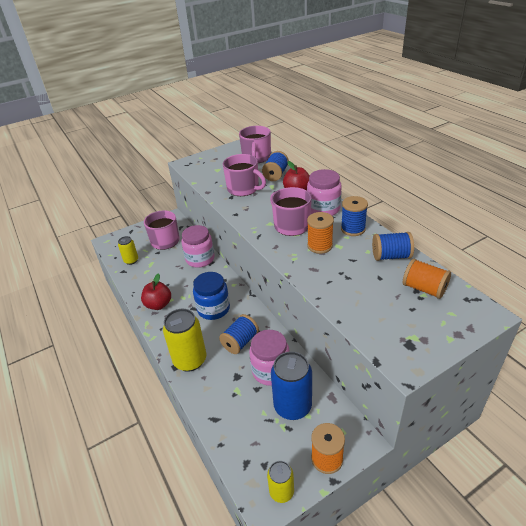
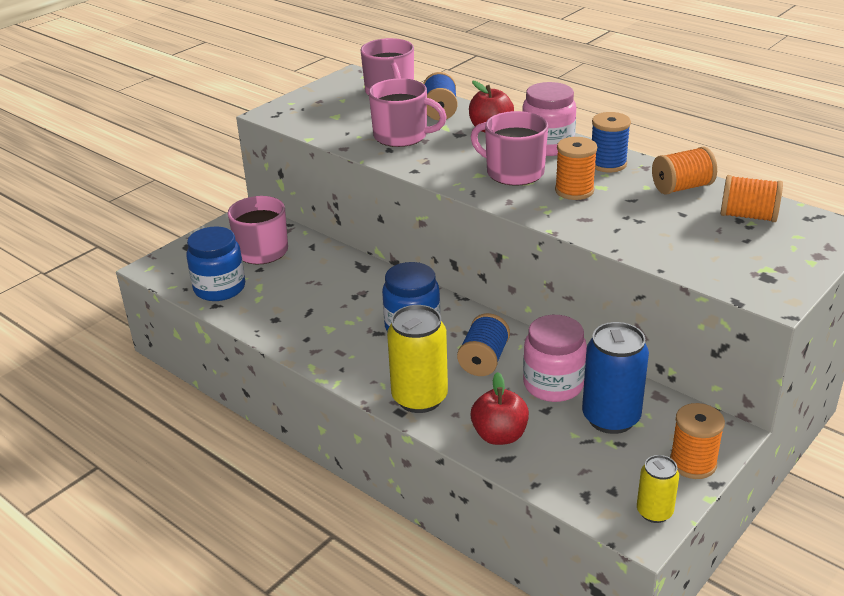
camera: 20 degrees left, 5 degrees down
(131, 260) = (219, 288): yellow can -> blue jar
(158, 305) = (315, 339): red apple -> red apple (499, 435)
(200, 259) = (343, 266): pink jar -> none
(391, 256) = (682, 187): blue spool -> orange spool

